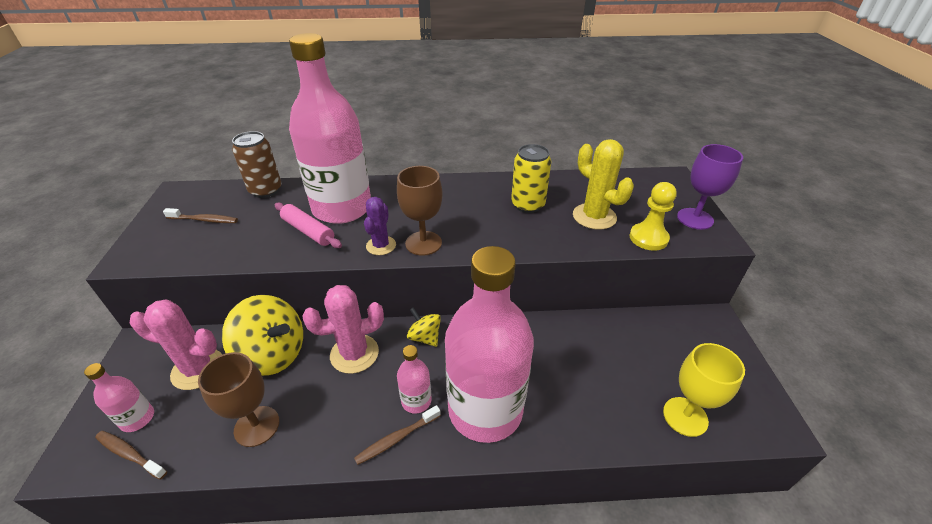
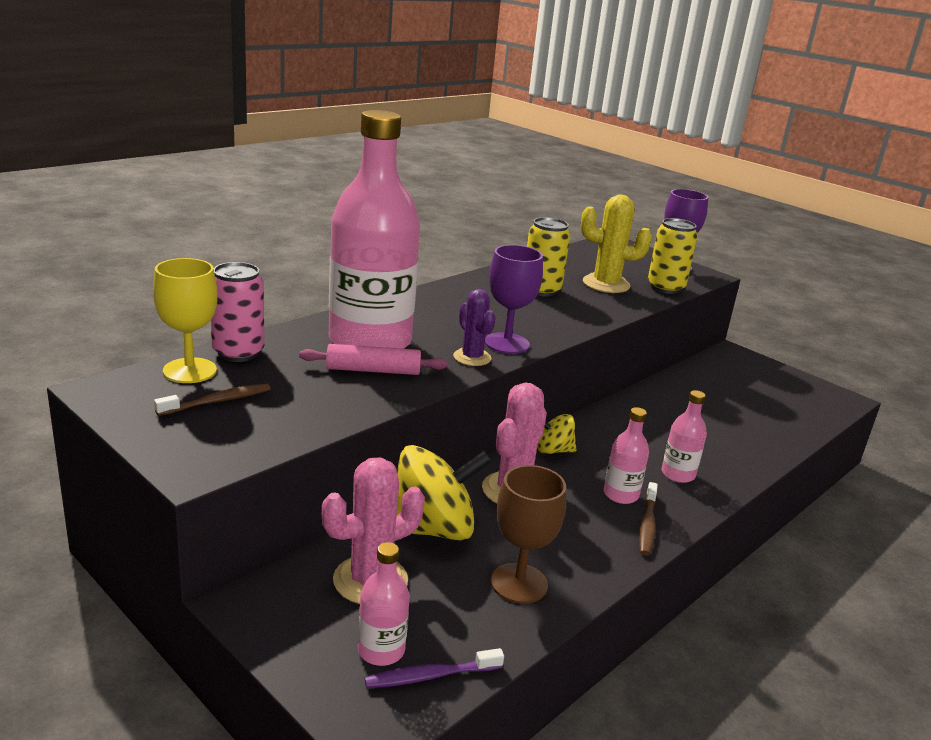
camera: 45 degrees left, 15 degrees down
(130, 454) = (430, 676): brown toothbrush -> purple toothbrush
(265, 190) = (238, 352): brown can -> pink can
(423, 243) = (507, 343): brown goblet -> purple goblet
(485, 410) = (678, 474): pink bottle -> pink bottle, size x0.41
(648, 238) = (665, 288): yellow pawn -> yellow can
(685, 416) = (795, 417): yellow goblet -> yellow goblet (190, 371)

